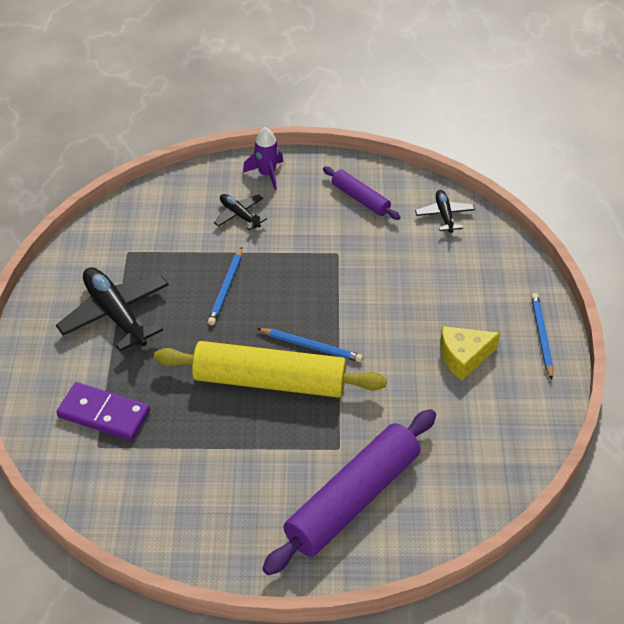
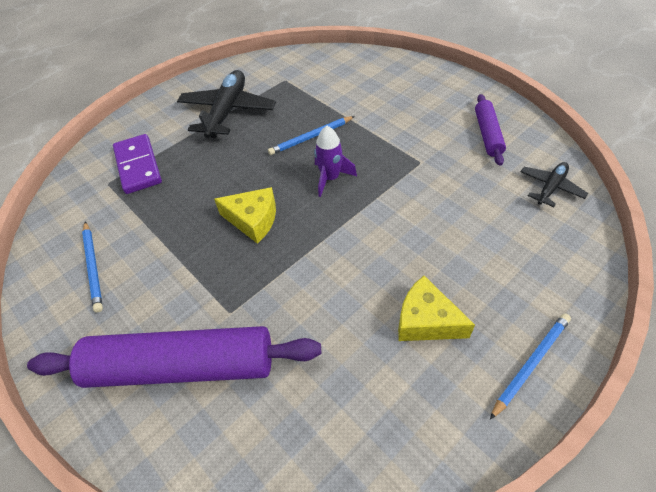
camera: 50 degrees right, 5 degrees up
(239, 215) = (381, 97): black plane -> none
(267, 174) = (435, 81): purple rocket -> purple rocket (330, 178)
(269, 381) = (253, 220): yellow rolling pin -> yellow cheese
(311, 346) = (314, 216): blue pencil -> blue pencil (94, 267)

